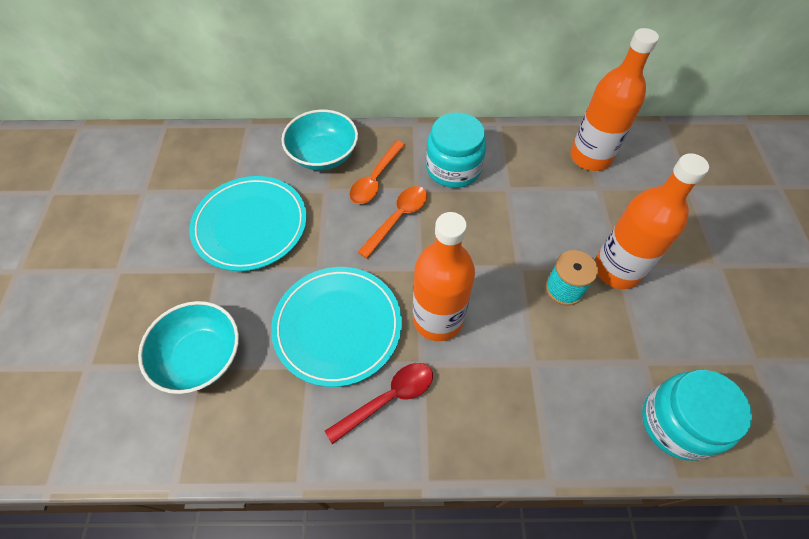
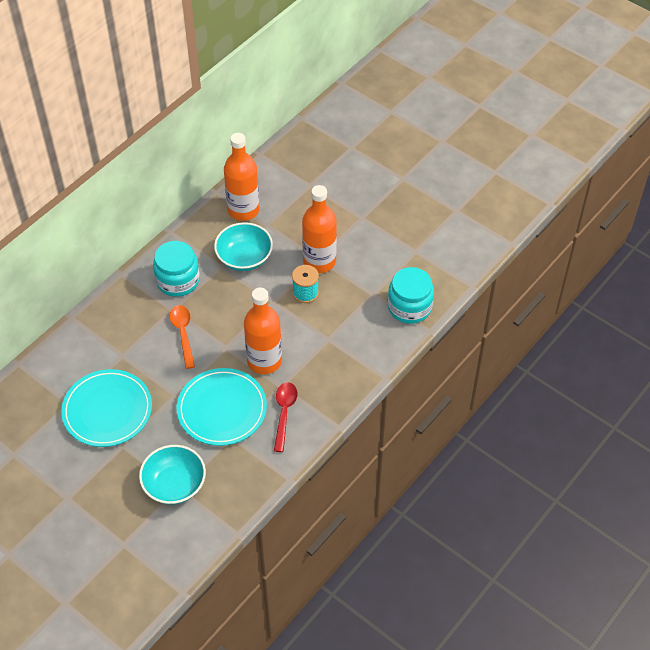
camera: 50 degrees left, 5 degrees down
(323, 155) = (93, 339): turquoise bowl -> turquoise bowl (244, 258)
(375, 179) = (142, 325): orange spoon -> none

